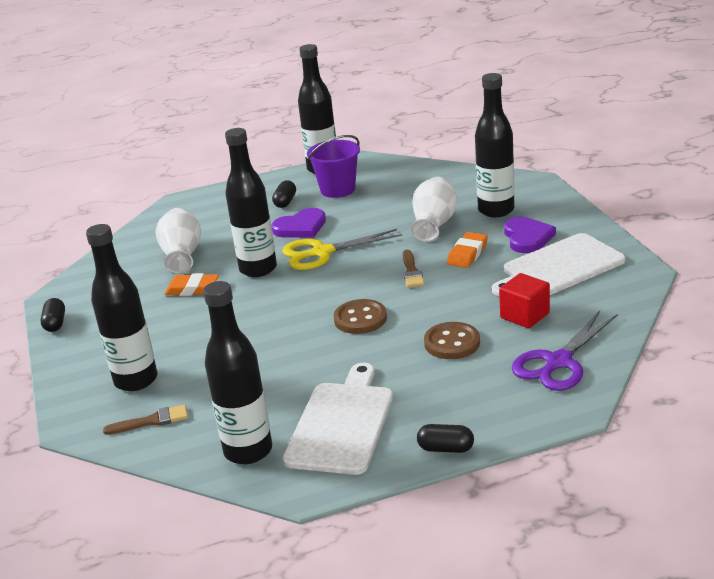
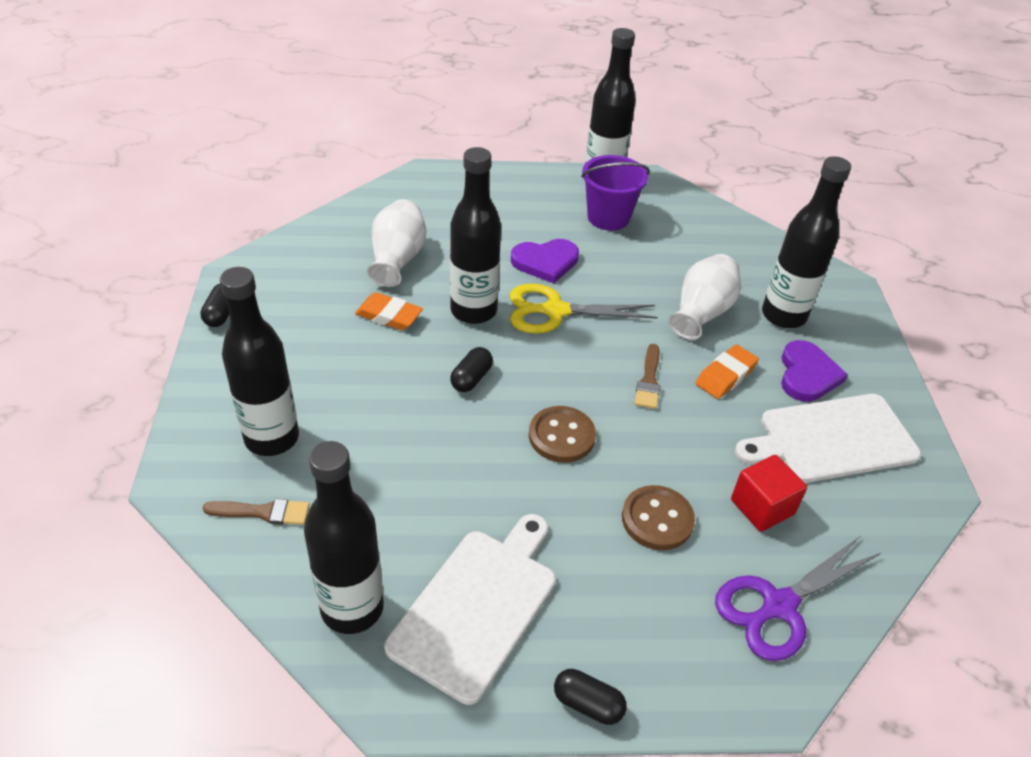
camera: 10 degrees right, 15 degrees up
(285, 202) = (542, 216): black capsule -> black capsule (471, 378)

